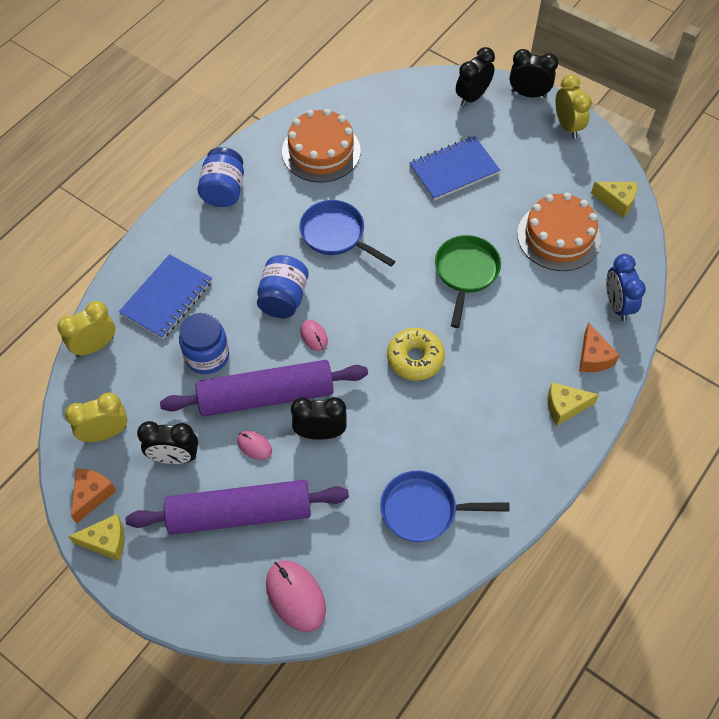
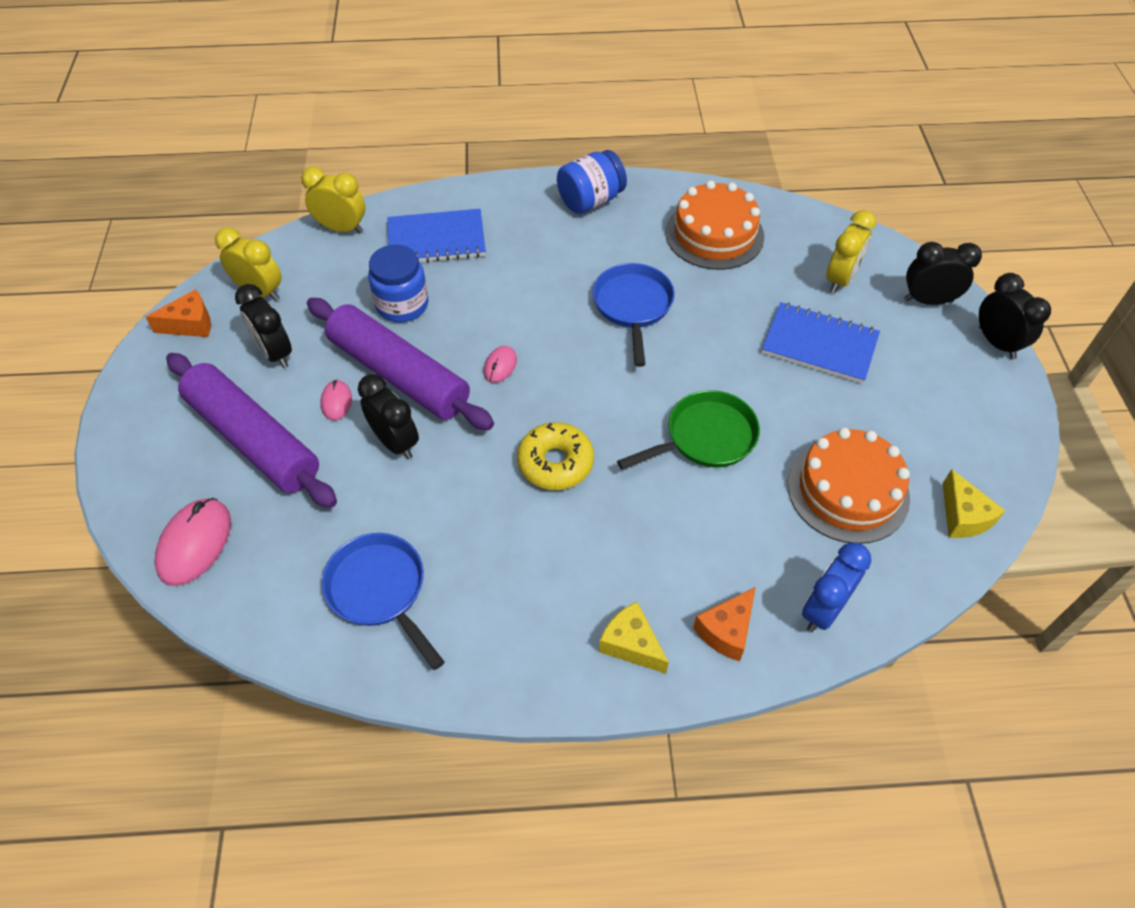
camera: 50 degrees right, 5 degrees down
(106, 541) = (151, 364): yellow cheese -> none
(283, 298) = (519, 316): blue jar -> none
(567, 126) = (1002, 403): yellow clock -> yellow clock (840, 279)

